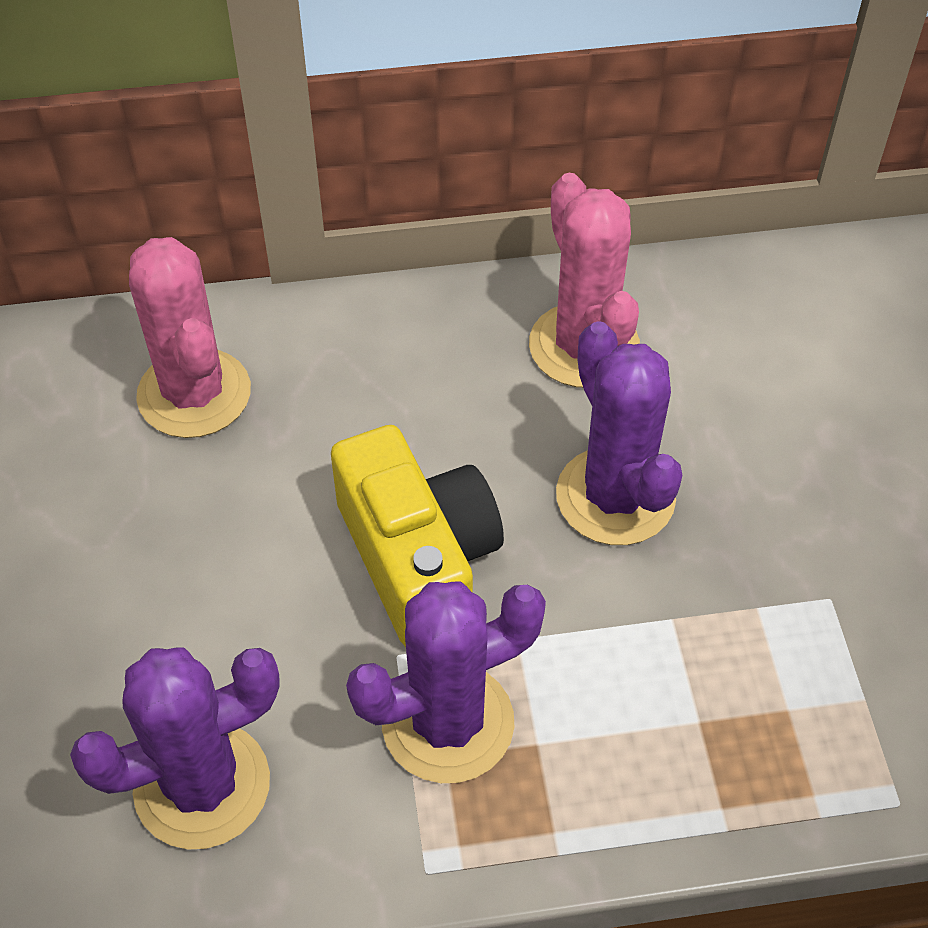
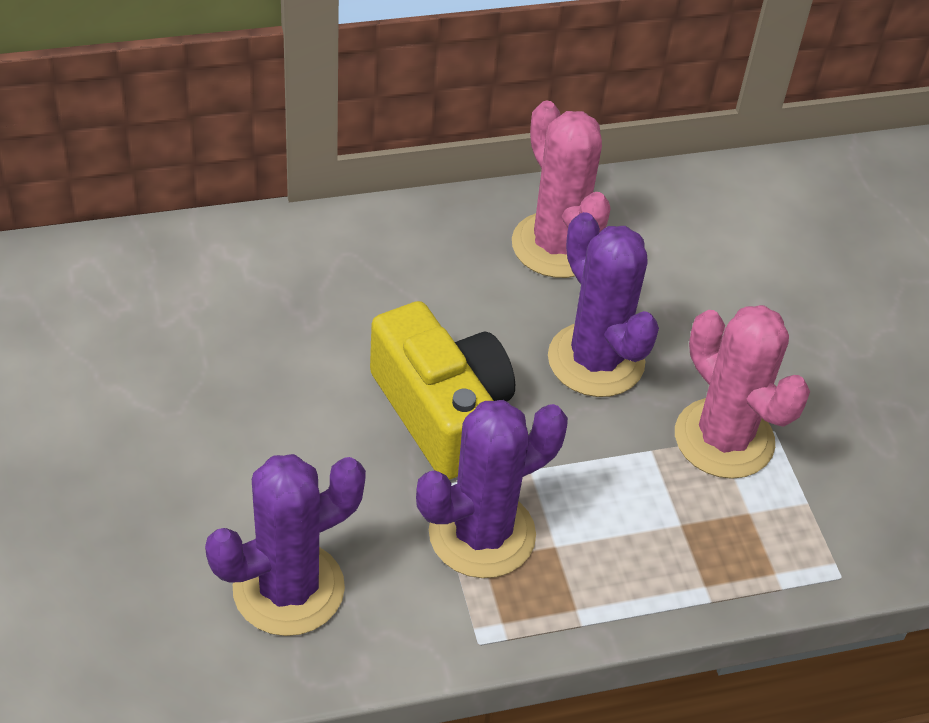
camera: 10 degrees left, 5 degrees down
(194, 394) = (236, 291): pink cactus -> pink cactus (724, 439)

